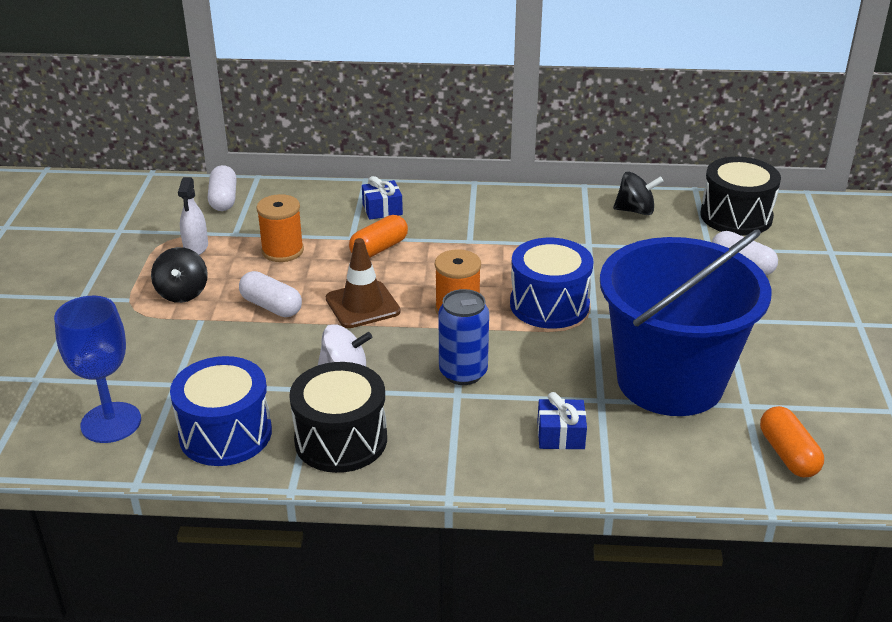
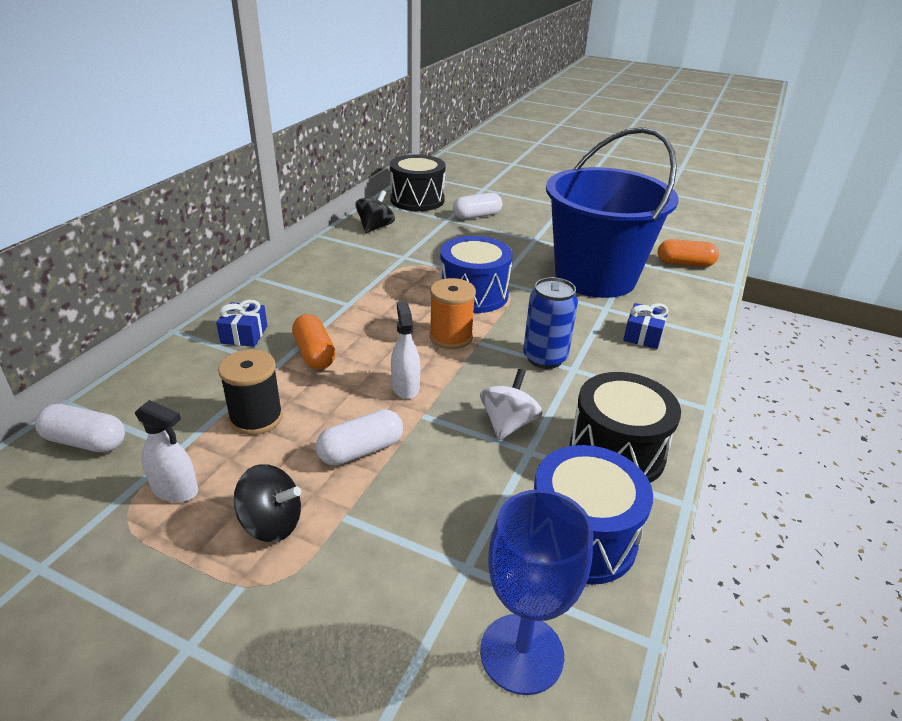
camera: 70 degrees left, 0 degrees up
(282, 251) = (256, 418): orange spool -> black spool
(362, 305) = (405, 387): brown traffic cone -> white spray bottle

